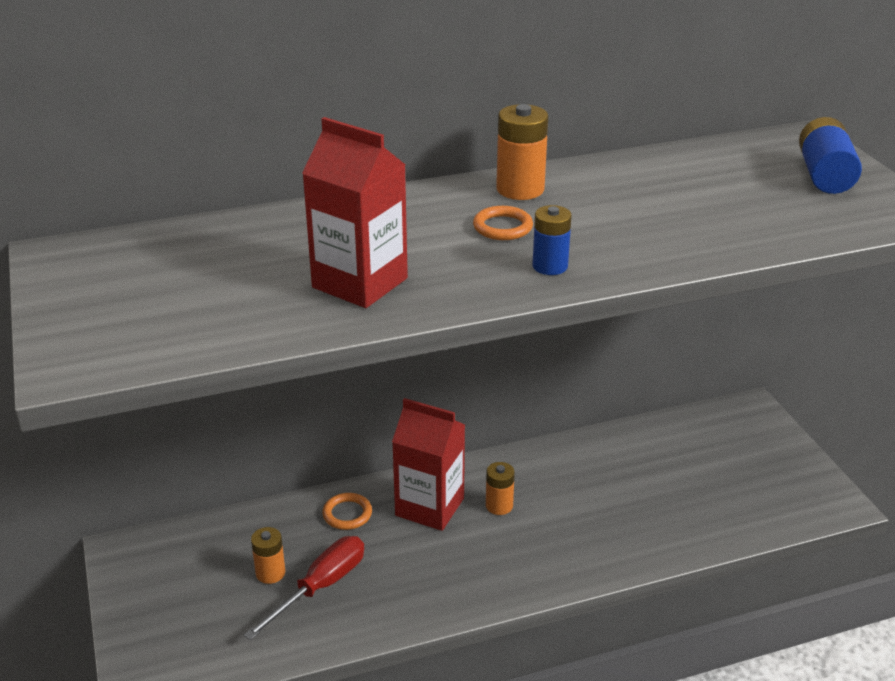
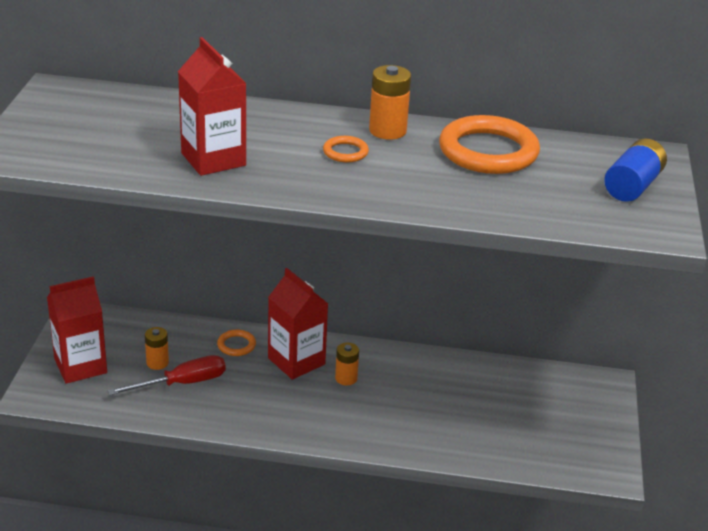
camera: 25 degrees right, 0 degrees up
(176, 616) = (80, 366): none -> red carton
(550, 266) = (347, 186): blue battery -> none
(648, 181) = (488, 151): none -> orange ring

